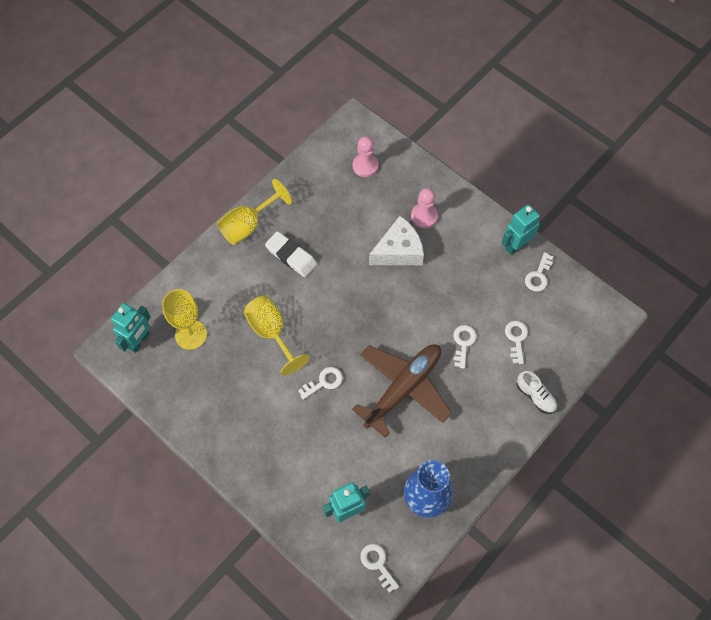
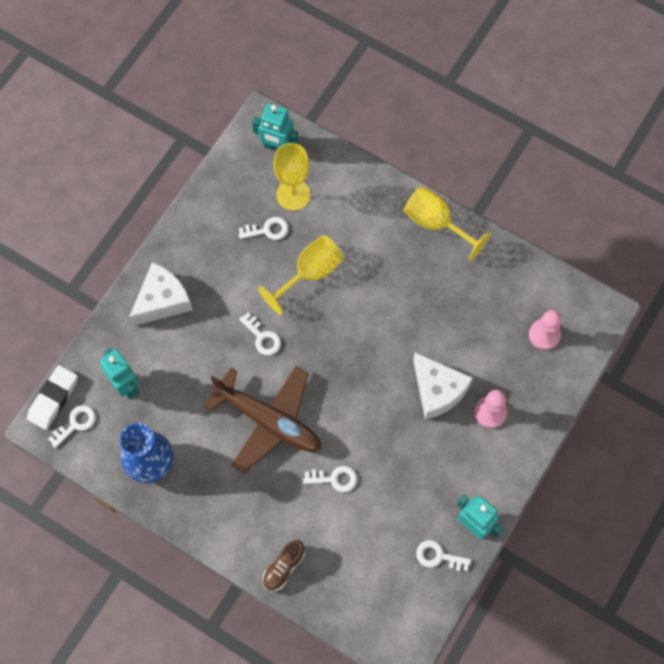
camera: 80 degrees right, 5 degrees up
(269, 466) = (162, 300): none -> white cheese
(291, 256) = (406, 275): white eraser -> white eraser (53, 399)
(516, 338) = (351, 538): white key -> white key (267, 230)
(535, 396) = (283, 567): white shoe -> brown shoe

